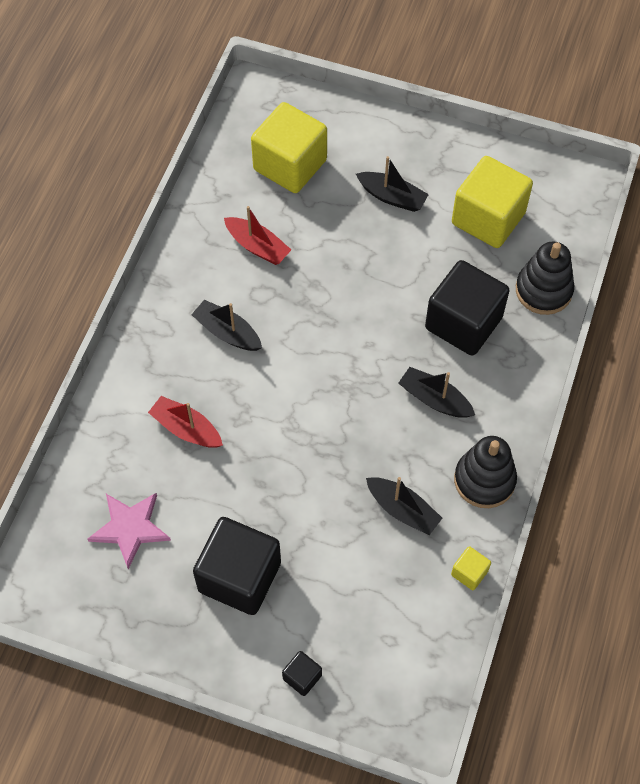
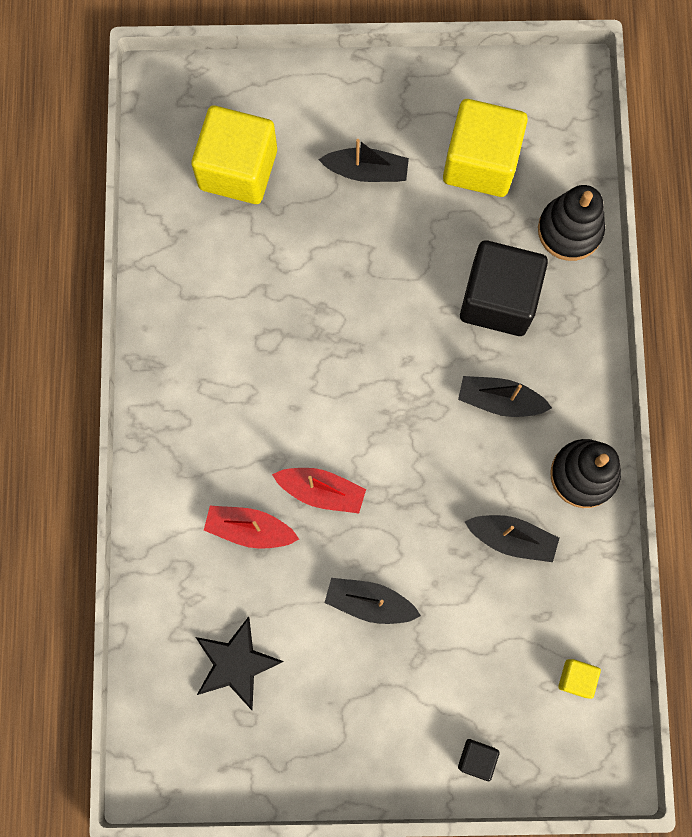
camera: 20 degrees left, 15 degrees up
(130, 528) = (236, 663): pink star -> black star
(227, 332) = (249, 400): black boat -> black boat (369, 602)
(239, 577) = (371, 675): black cube -> none
(257, 246) = (241, 284): red boat -> red boat (321, 491)
(469, 573) = (604, 583): yellow cube -> yellow cube (576, 678)

